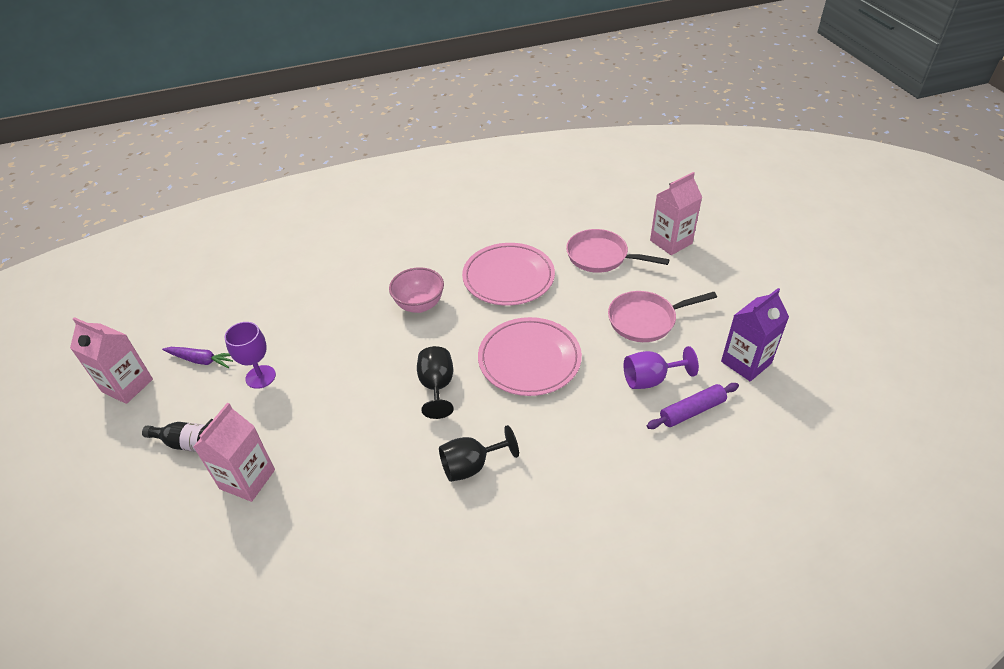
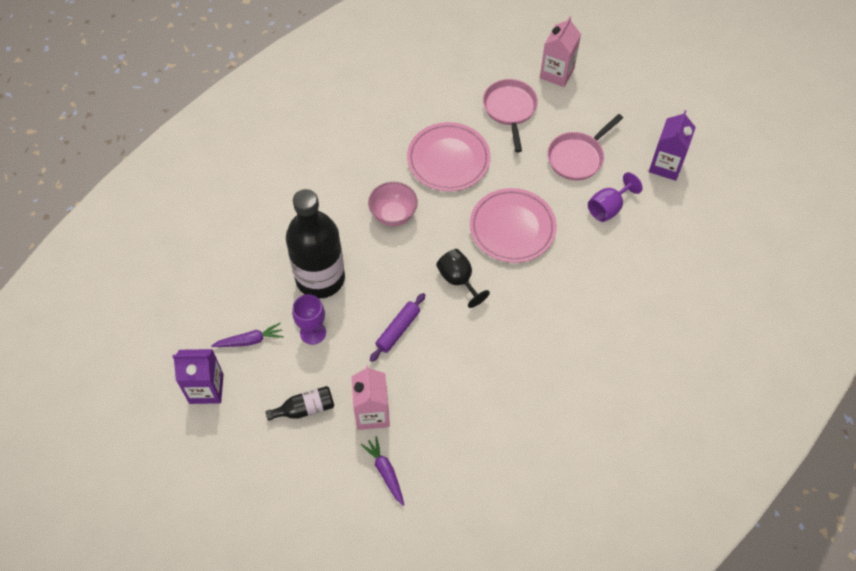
camera: 30 degrees left, 15 degrees up
(127, 385) = (206, 388): pink carton -> purple carton
(207, 549) = (385, 472): none -> purple carrot
(308, 333) = (320, 278): none -> black bottle
(471, 466) = (525, 329): black goblet -> none
(601, 256) = (510, 109): pink pan -> pink pan turned 90 degrees clockwise
(692, 411) = (649, 221): purple rolling pin -> purple rolling pin (398, 330)

